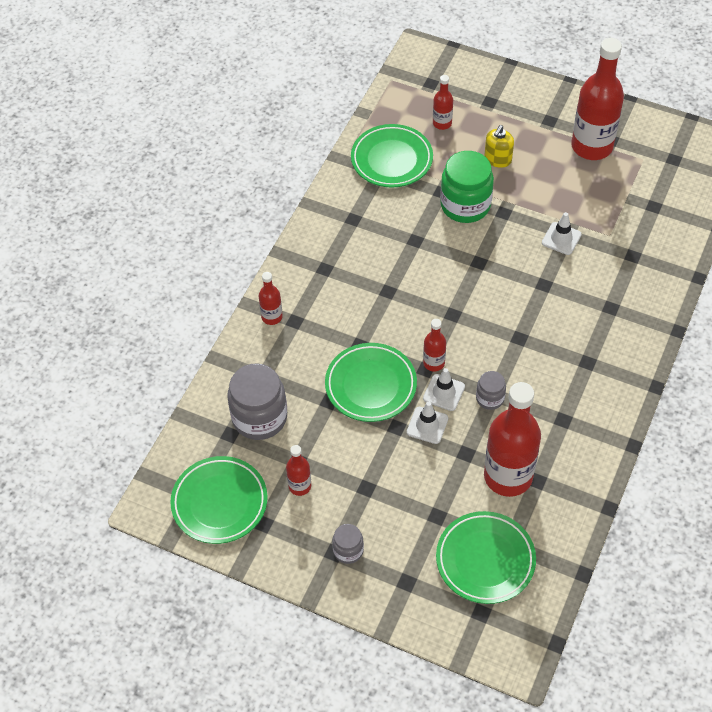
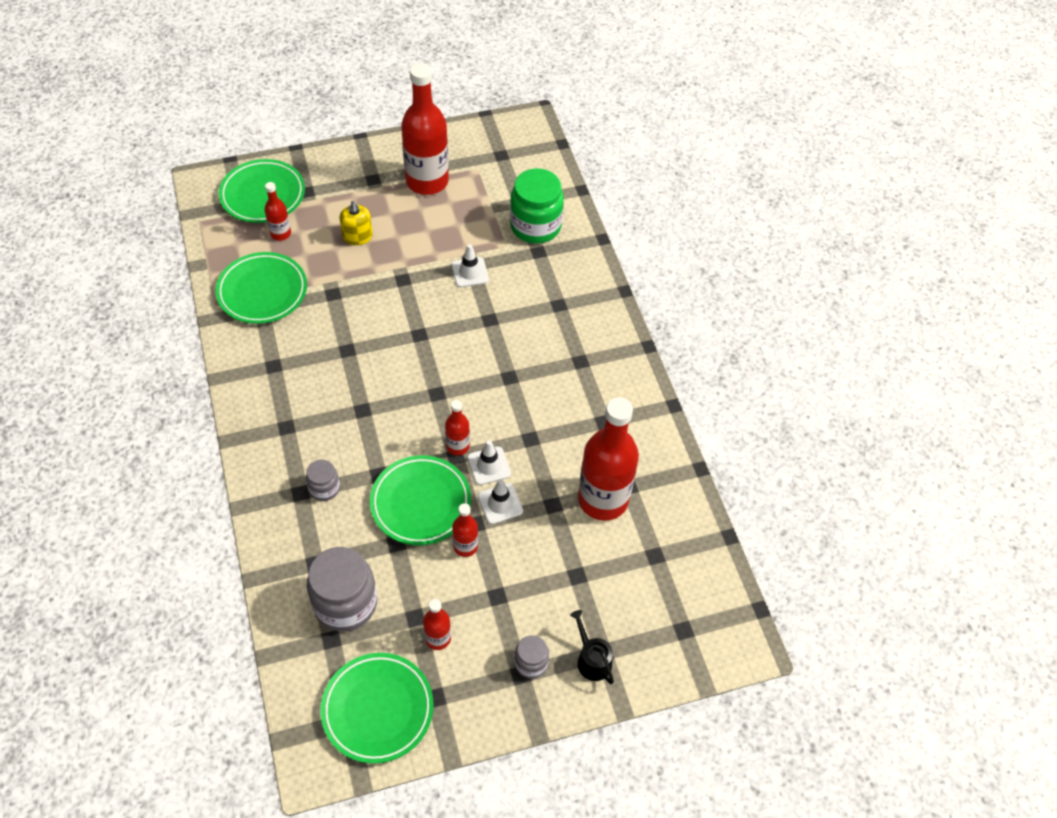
camera: 45 degrees left, 0 degrees up
(272, 317) = (275, 503): red bottle -> red bottle (465, 546)
(393, 581) = (592, 659): none -> black watering can
(465, 205) = (364, 292): green jar -> green jar (535, 226)
(485, 560) = (647, 583): green plate -> green plate (263, 195)
(490, 398) = (530, 444): grey jar -> grey jar (324, 488)

